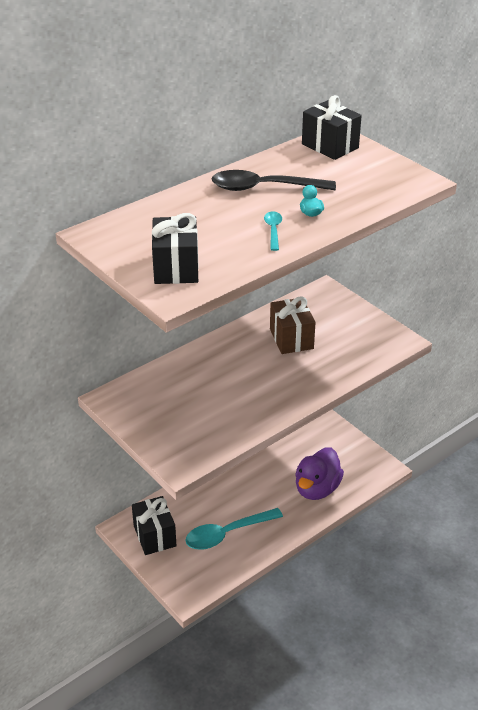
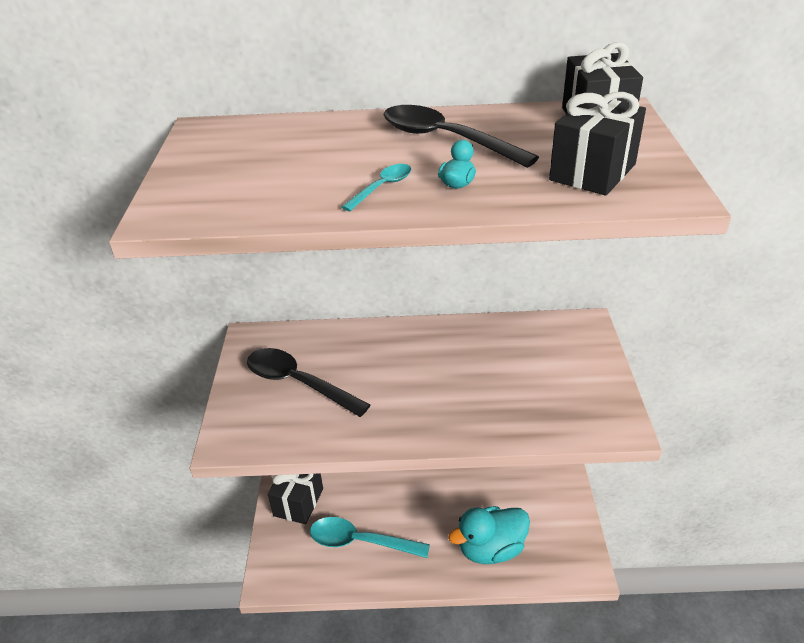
camera: 40 degrees right, 0 degrees up
(176, 268) = (215, 189): black gift -> black gift (592, 172)
(183, 409) = (298, 383): none -> black spoon
(291, 339) = (489, 361): brown gift -> none
(317, 489) = (491, 549): purple duck -> turquoise duck

